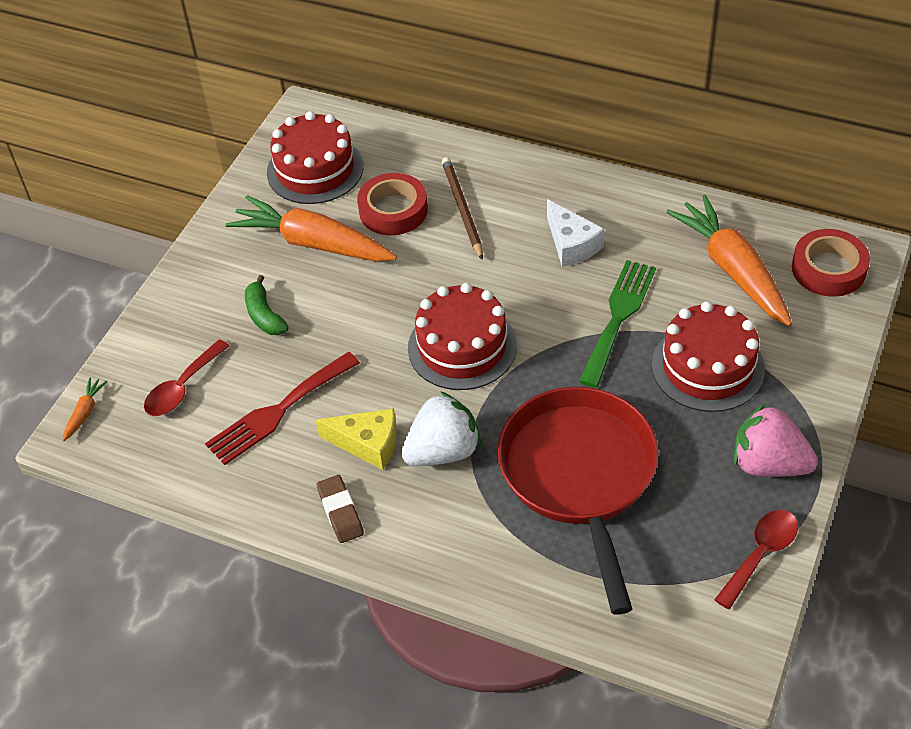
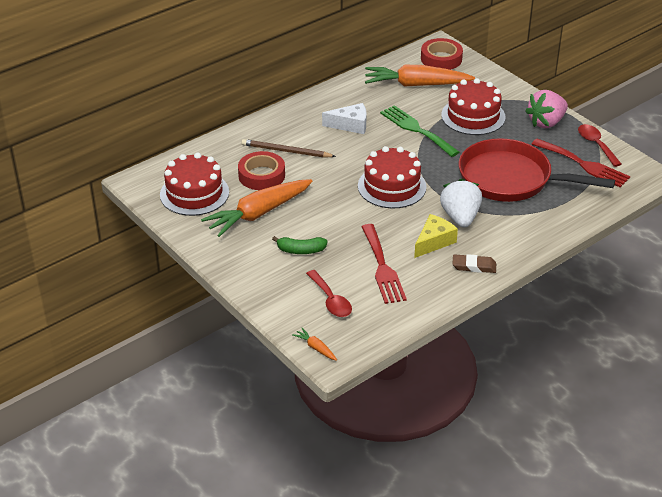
camera: 65 degrees left, 10 degrees down
(690, 556) = (583, 164): none -> red fork

